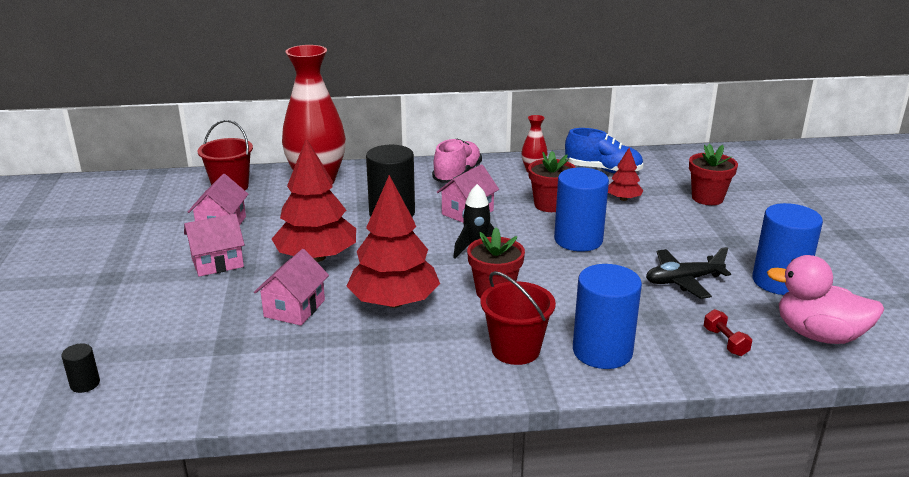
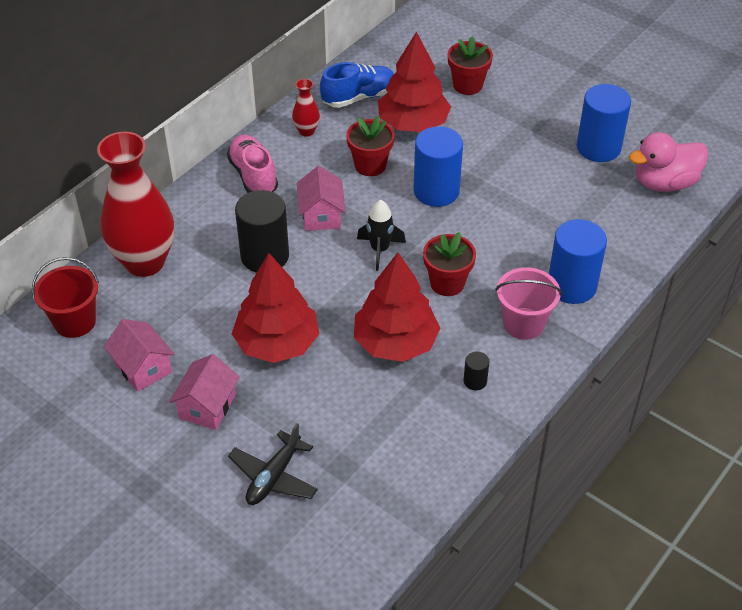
camera: 45 degrees left, 20 degrees up
(85, 384) = (297, 576): black cylinder -> black cylinder (475, 381)
(294, 308) = (336, 401): pink house -> none
(515, 350) = (523, 323): red bucket -> pink bucket
(623, 199) = (413, 123): red tree -> red tree, size x2.02
(683, 281) = (545, 187): black plane -> black plane (274, 477)
(725, 342) = (625, 226): red dumbbell -> none

